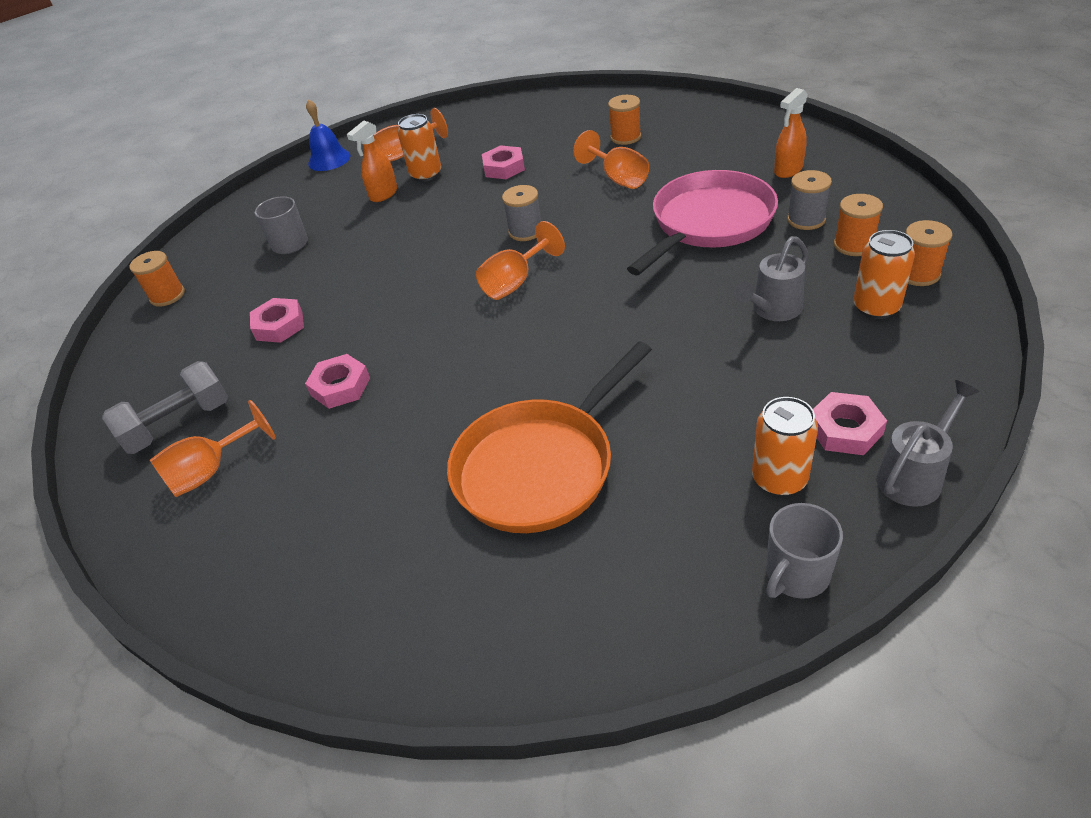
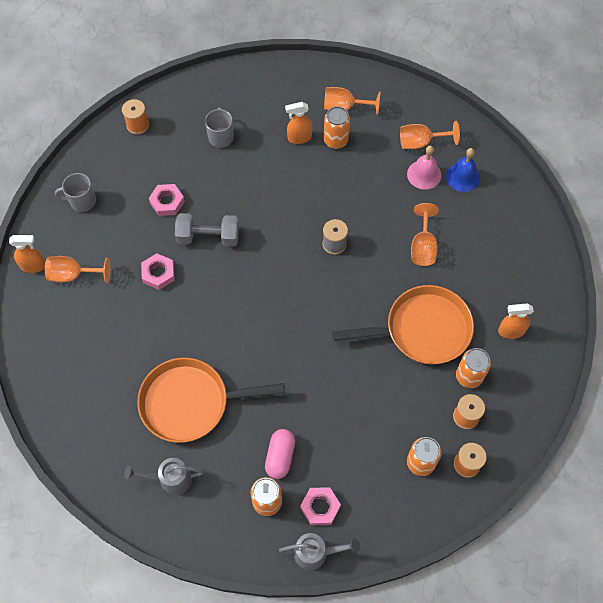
camera: 35 degrees right, 20 degrees up
(134, 505) = (33, 266): none -> orange spray bottle
(178, 424) = (80, 231): grey dumbbell -> grey dumbbell (208, 237)
(329, 159) = (302, 72): blue bell -> blue bell (462, 177)
(504, 168) = (379, 176): pink nut -> none
(515, 282) = (291, 278): orange goblet -> orange goblet (421, 142)
(547, 142) = (424, 174): none -> pink bell
(625, 137) = (468, 213): orange spool -> none
(709, 223) = (422, 330): pink pan -> orange pan
(726, 425) = (280, 457): none -> pink capsule
(772, 310) = (376, 417): grey watering can -> grey watering can (170, 479)
(796, 574) = (223, 544): grey mug -> grey mug (82, 201)
(806, 220) = (469, 376): grey spool -> orange can

